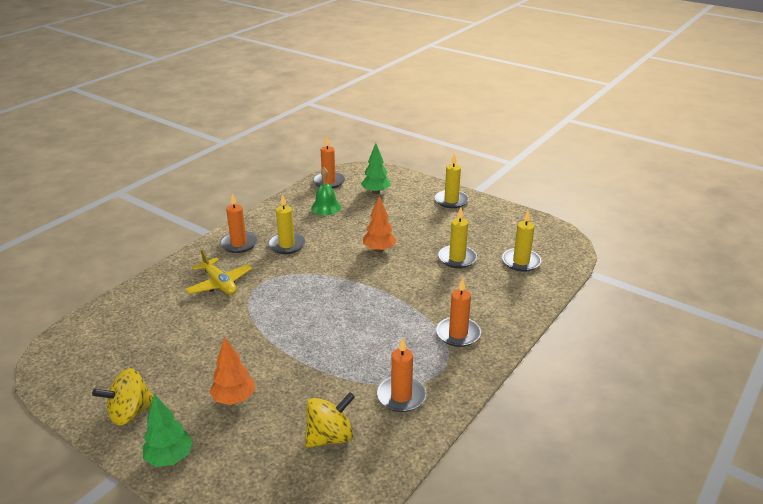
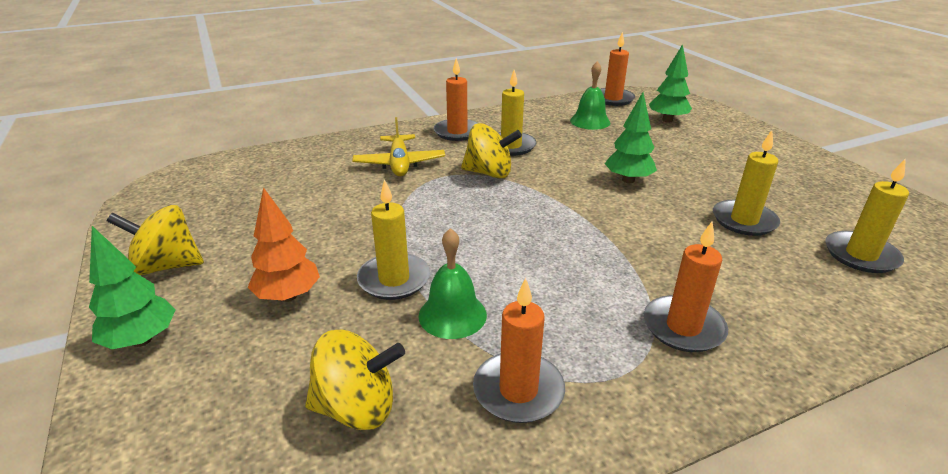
camera: 30 degrees right, 0 degrees up
(288, 272) = (489, 173): none -> yellow spinning top
(339, 372) = (452, 315): none -> green bell
(379, 250) = (628, 180): orange tree -> green tree
(451, 201) = (774, 151): yellow candle -> yellow candle (394, 279)

